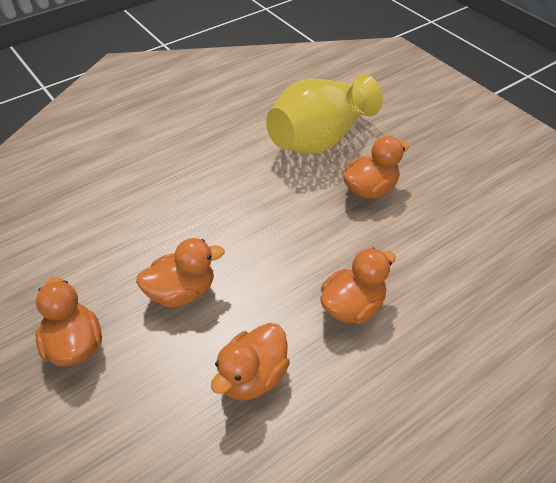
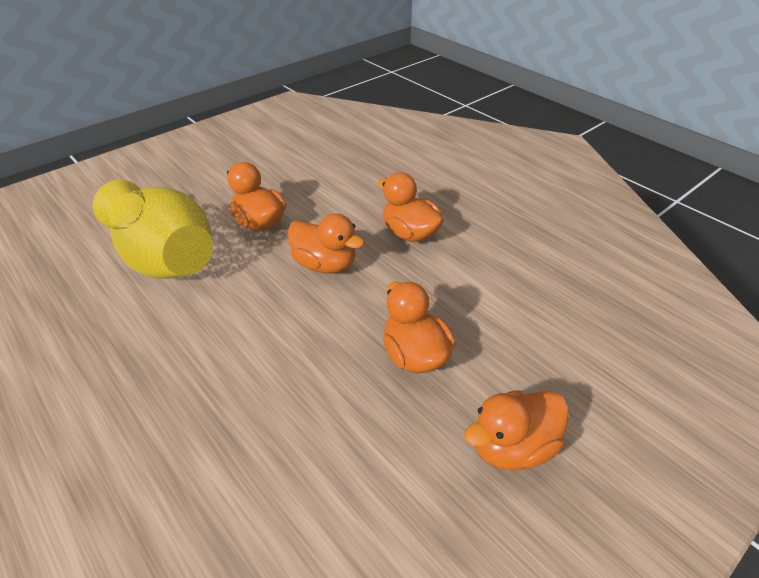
camera: 95 degrees left, 5 degrees down
(252, 377) = (500, 290): orange duck -> orange duck (325, 264)

